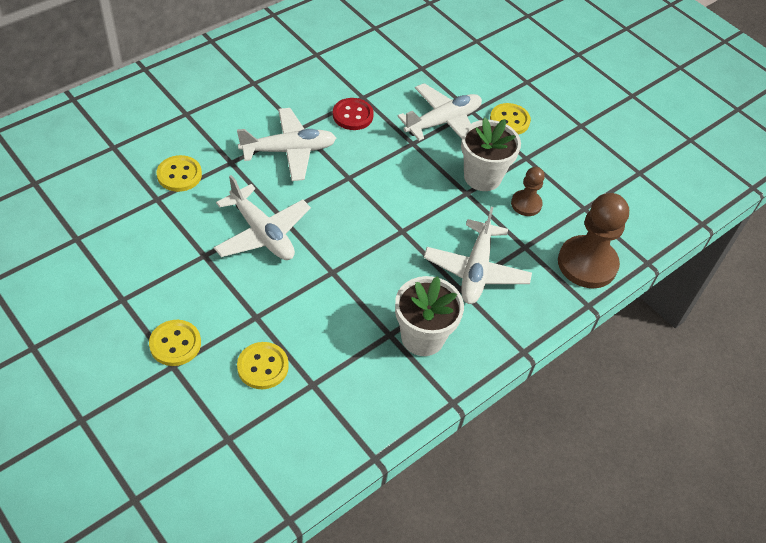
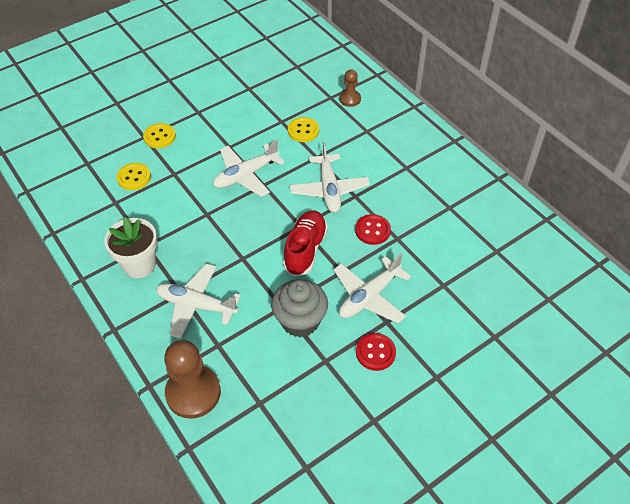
camera: 100 degrees right, 0 degrees up
(385, 173) = (305, 250): none -> red shoe
(443, 122) = (369, 296): white plane -> white plane turned 75 degrees clockwise
(482, 177) = (300, 321): white flower pot -> grey cupcake
(509, 120) = (375, 352): yellow button -> red button
(526, 204) = (266, 352): brown pawn -> brown pawn (350, 99)

